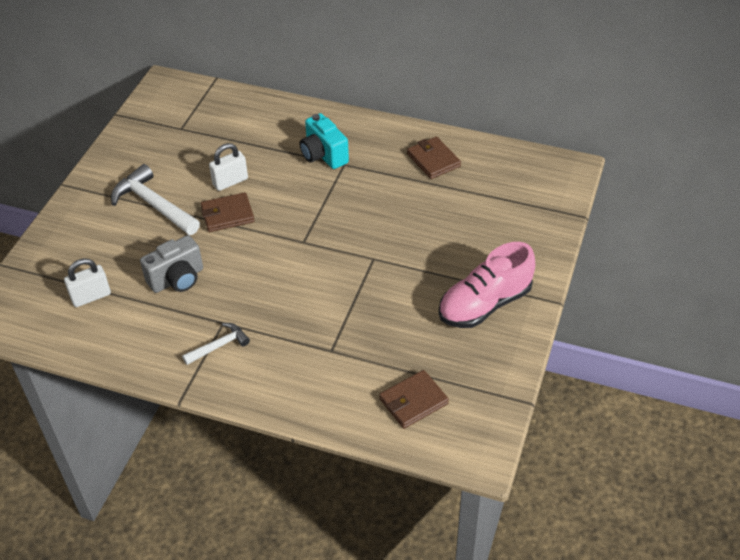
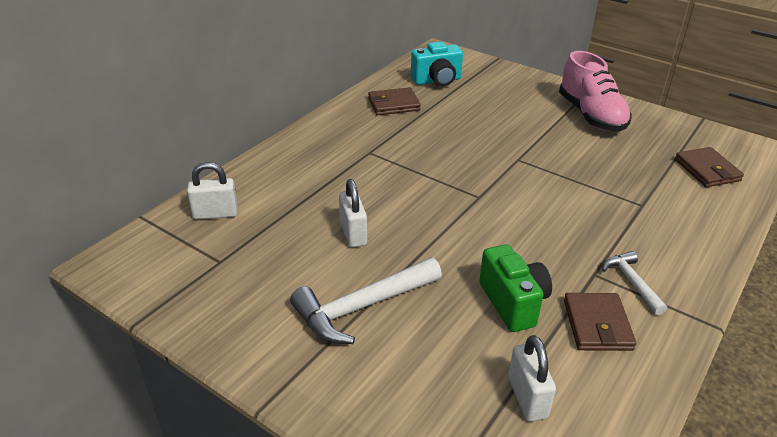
camera: 75 degrees left, 10 degrees down
(177, 279) = (513, 303): grey camera -> green camera
(227, 215) = (412, 244): brown wallet -> brown wallet (597, 325)
(230, 109) = (215, 214): none -> white padlock
(323, 155) = (347, 162): turquoise camera -> turquoise camera (437, 81)

